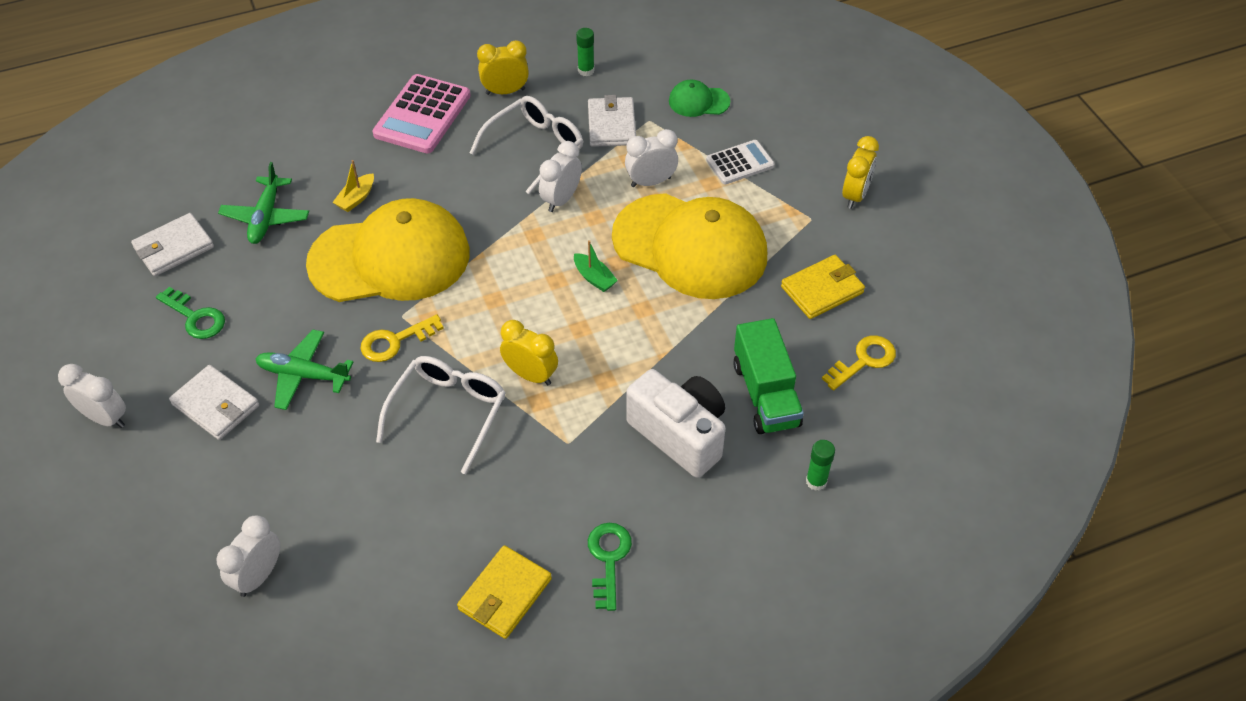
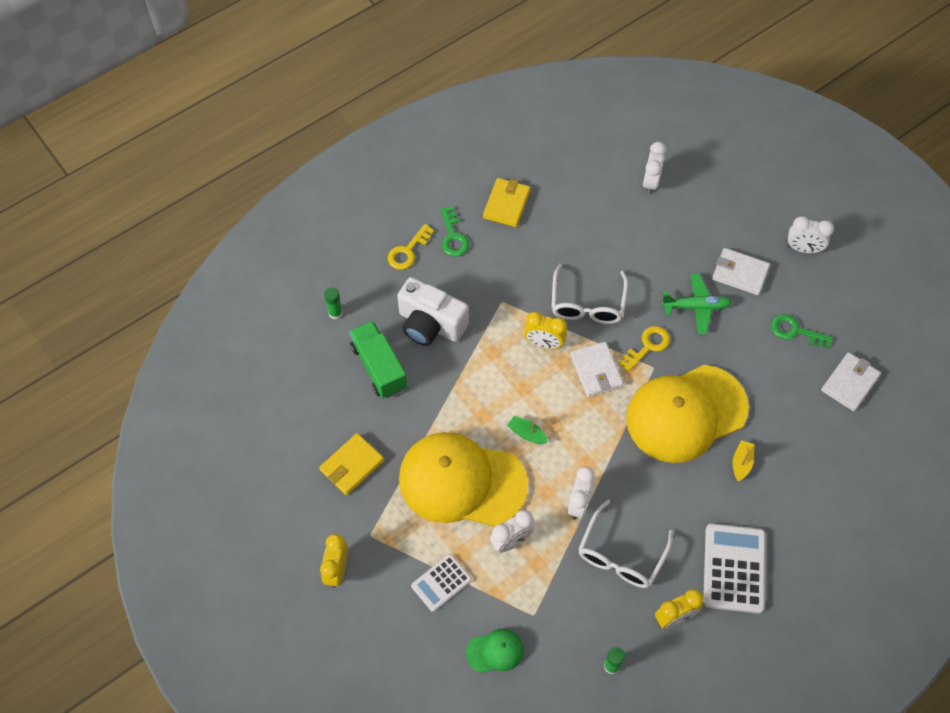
camera: 165 degrees right, 10 degrees up
(266, 217) = (800, 427): green plane -> none
(422, 115) = (734, 568): pink calculator -> white calculator
(611, 125) = (565, 599): white wallet -> white wallet (596, 371)
(864, 361) = (313, 410): yellow key -> yellow key (408, 251)

